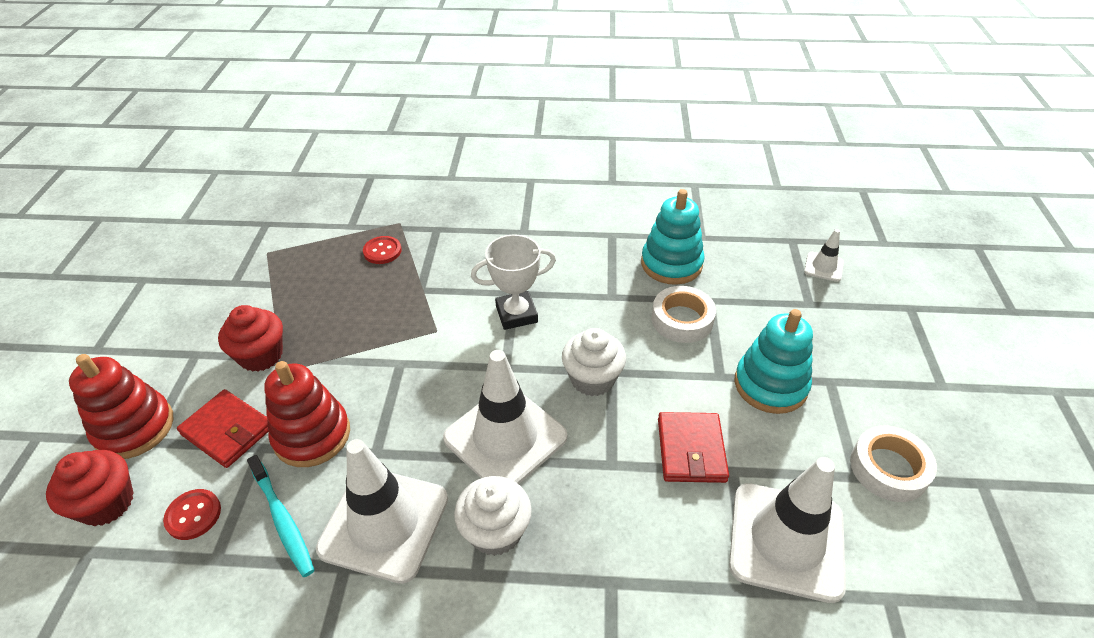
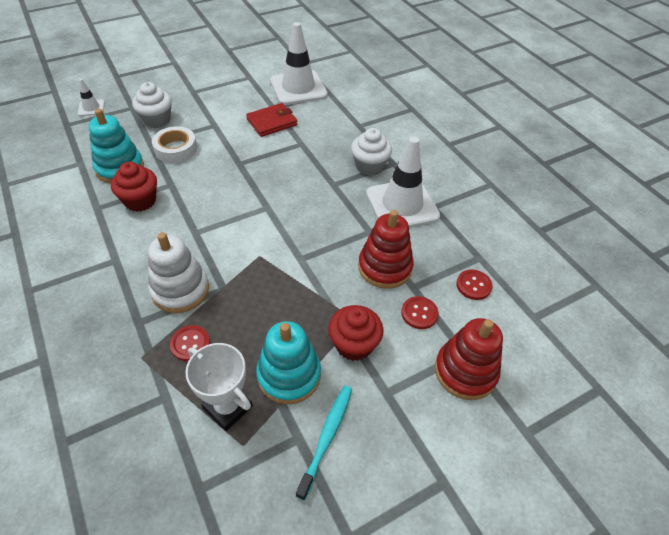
camera: 125 degrees left, 5 degrees up
(107, 503) = (510, 335): red cupcake -> red cupcake (140, 201)
(228, 430) = (419, 313): red wallet -> red button
(282, 520) = (438, 245): turquoise toothbrush -> turquoise toothbrush (326, 438)
(447, 261) = (180, 290): none -> white stacking toy
(505, 437) = (316, 185): white traffic cone -> none
(516, 314) = (216, 222): white trophy -> white trophy (228, 407)
(592, 379) = (250, 168): white cupcake -> white cupcake (157, 120)
(770, 385) = (209, 108): turquoise stacking toy -> turquoise stacking toy (289, 375)
(888, 468) = (238, 70): white tape -> none

